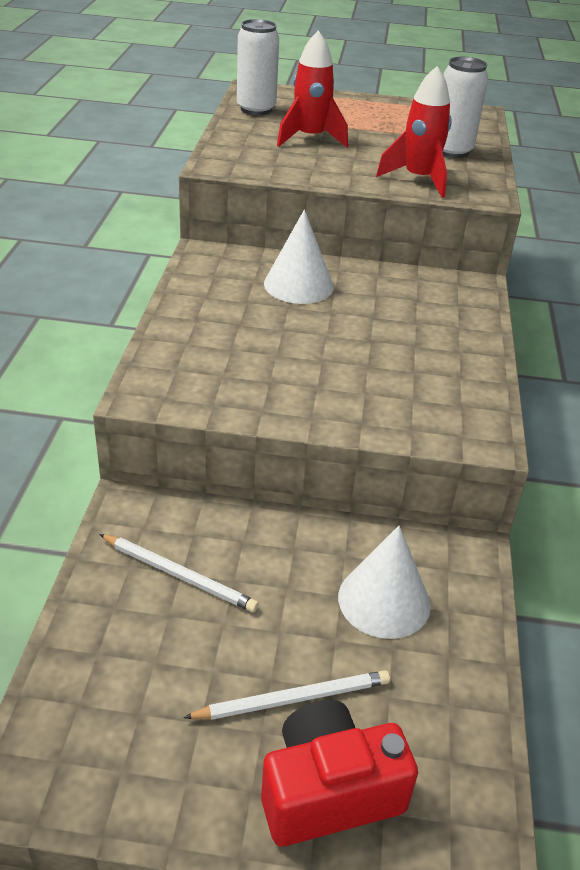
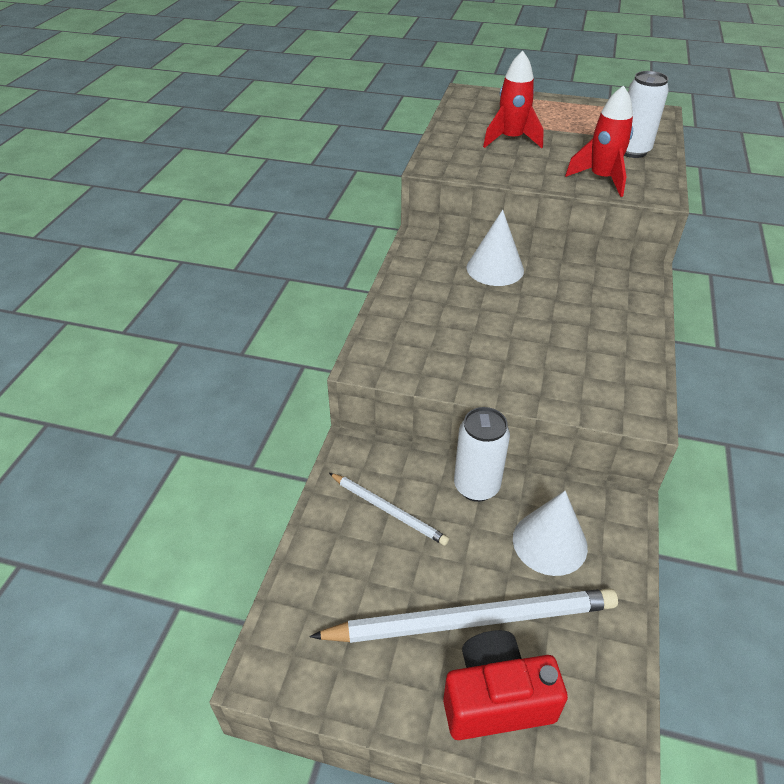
camera: 10 degrees right, 5 degrees up
(256, 109) = (467, 112): white can -> white can (476, 486)
(293, 699) = (472, 620): white pencil -> white pencil, size x1.87

